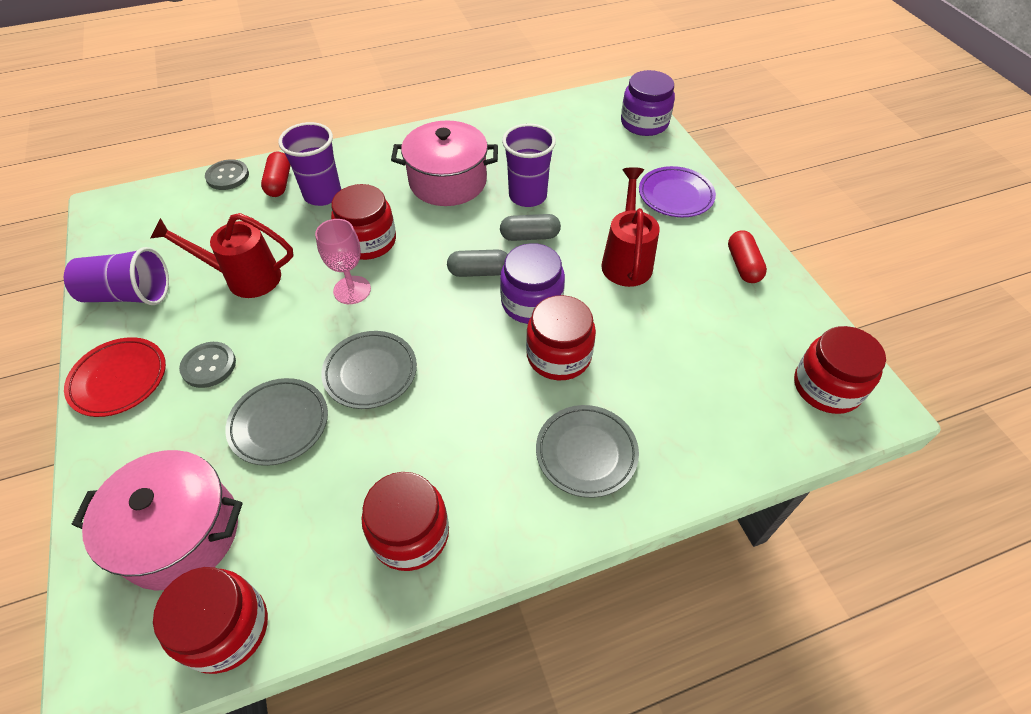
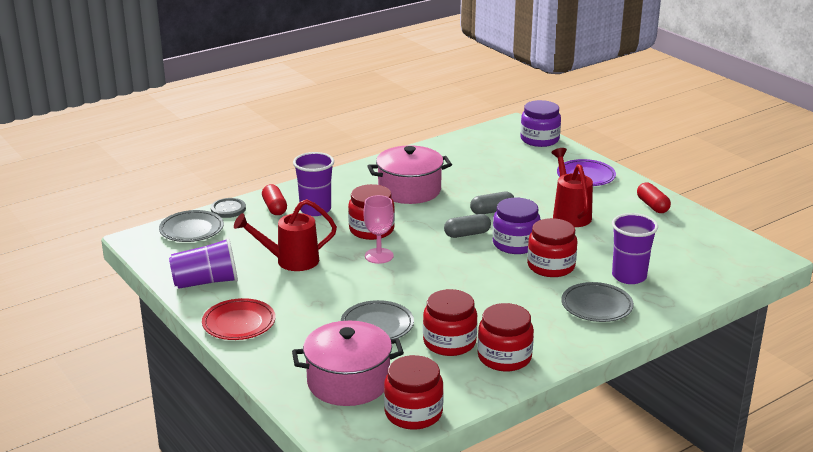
camera: 15 degrees left, 25 degrees down
(209, 366) = (301, 307): grey button -> none
(370, 372) = (424, 293): grey plate -> grey plate (191, 230)
(527, 196) = (476, 190): purple cup -> purple cup (629, 276)
(826, 387) = (735, 255): red jar -> red jar (449, 342)

